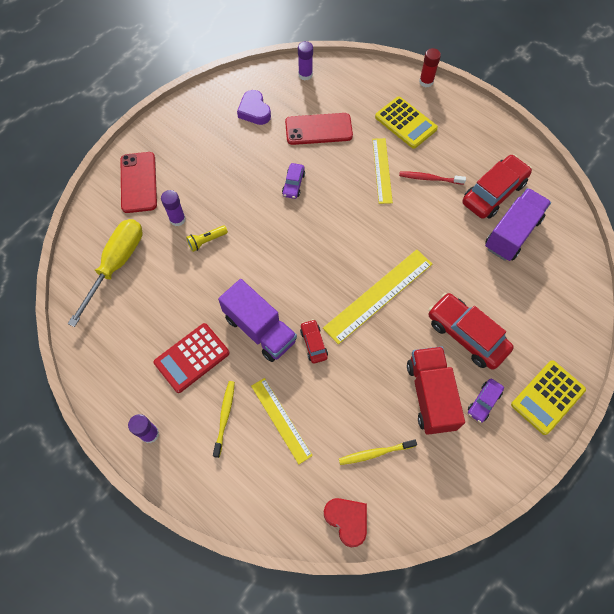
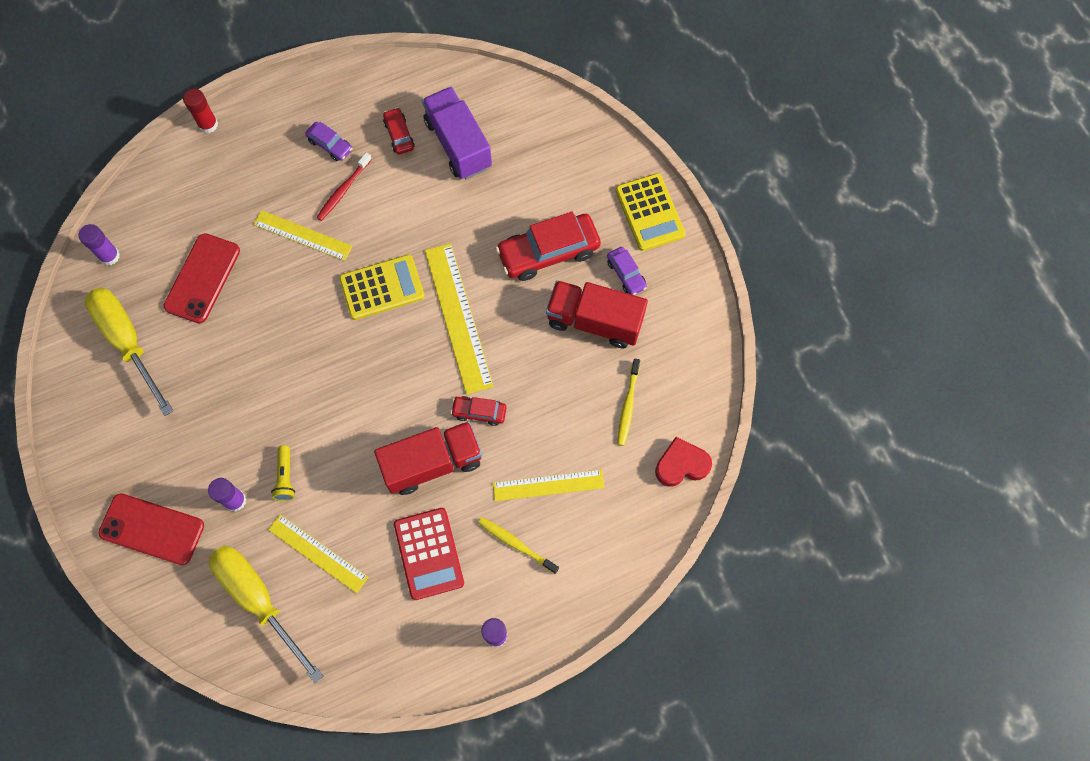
camera: 65 degrees left, 5 degrees up
(162, 285) = (318, 553): none -> yellow ruler
(254, 111) = (128, 342): purple heart -> yellow screwdriver
(260, 329) = (432, 463): purple truck -> red truck
(293, 184) = (264, 342): purple car -> purple car (330, 145)
(406, 123) = (253, 177): yellow calculator -> yellow calculator (382, 287)
(493, 192) = (399, 135): red car -> red car, size x0.51

